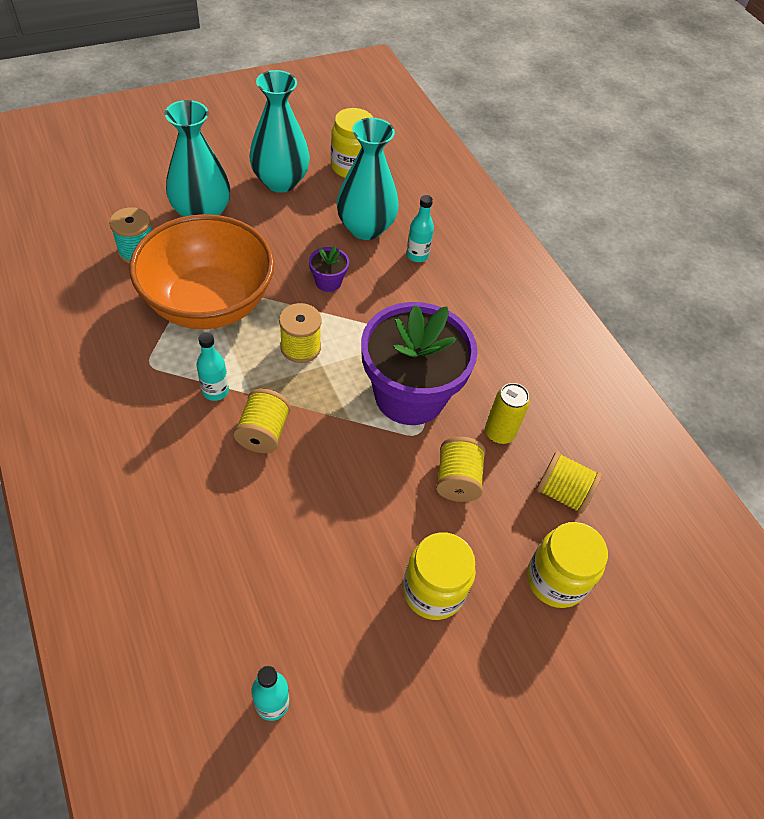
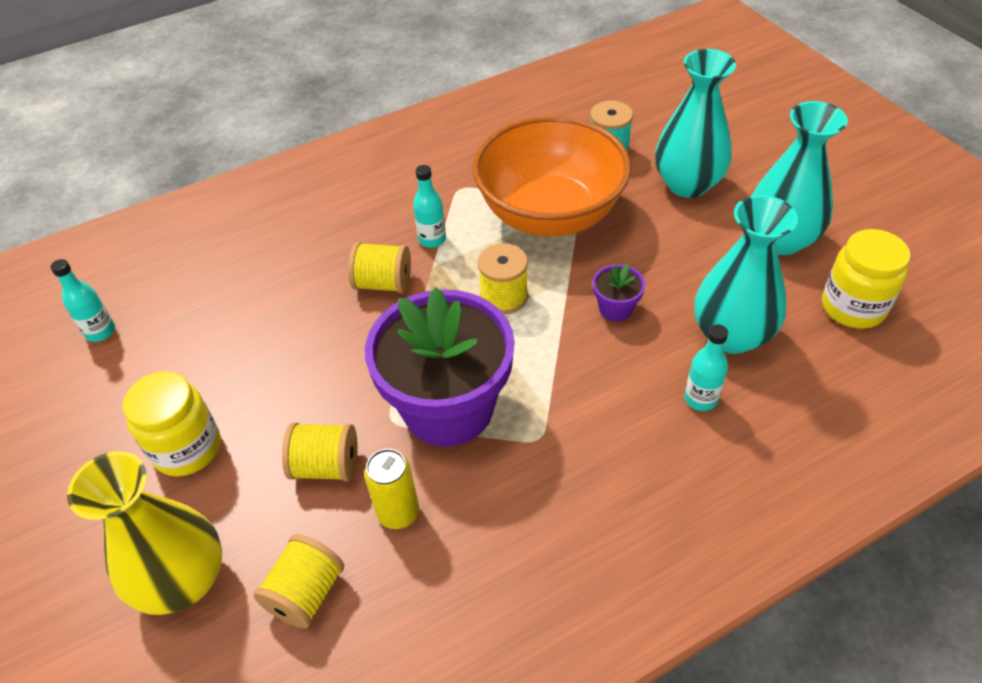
camera: 95 degrees right, 5 degrees down
(555, 580) = (183, 580): yellow jar -> yellow vase

